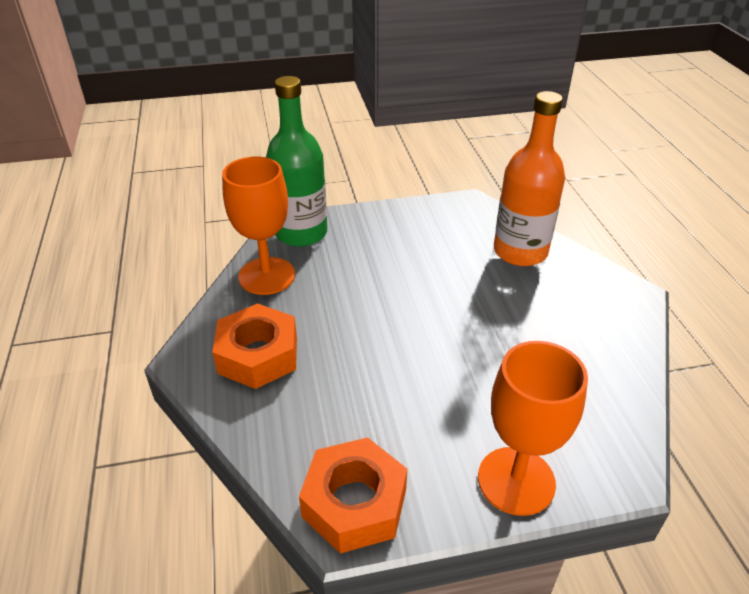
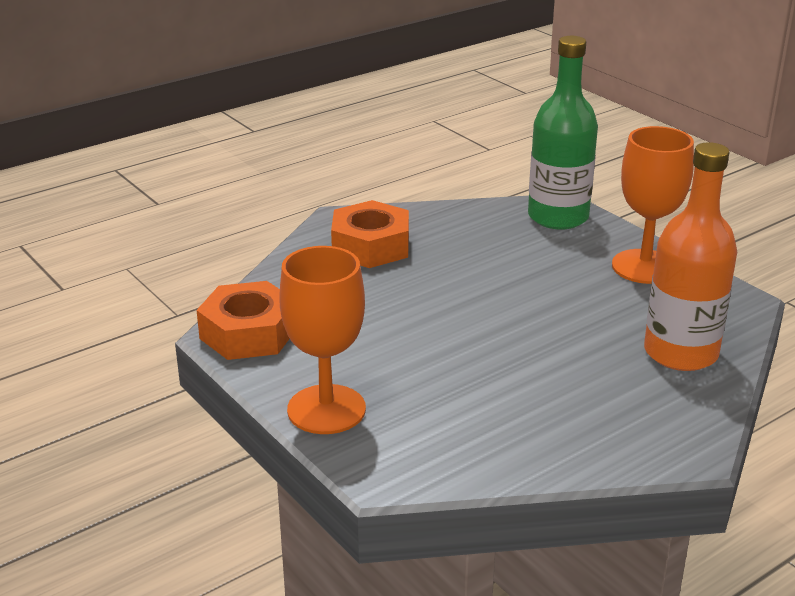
camera: 65 degrees right, 10 degrees down
(266, 276) = (475, 219): orange goblet -> orange goblet (644, 267)

